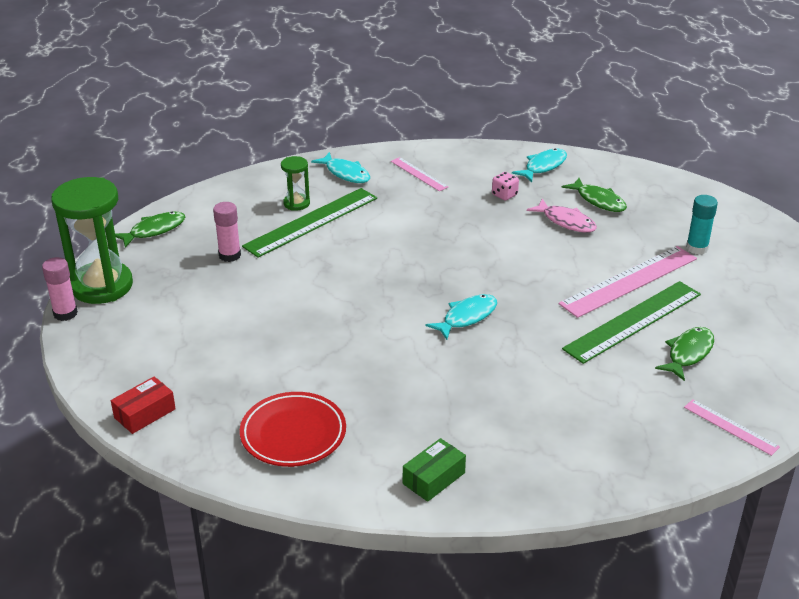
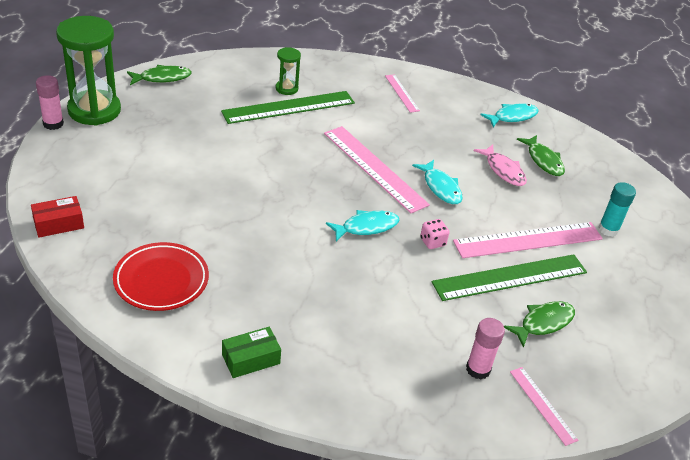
camera: 15 degrees right, 5 degrees up
(229, 255) = (207, 115): pink glue stick -> pink glue stick (478, 369)
(345, 173) = (341, 75): turquoise fish -> turquoise fish (440, 187)
(438, 257) = (374, 168): none -> pink ruler
(504, 195) = (463, 131): pink dice -> pink dice (432, 242)

